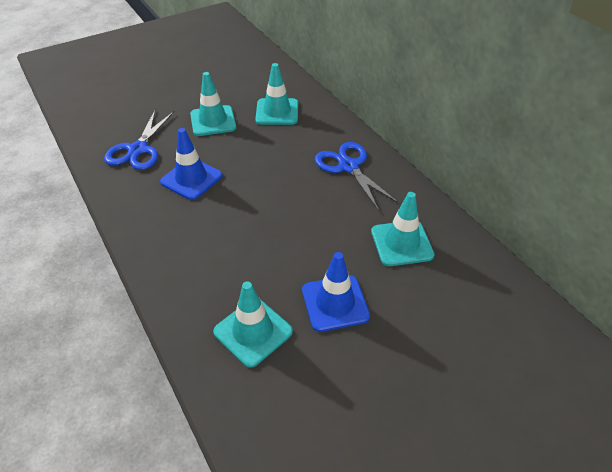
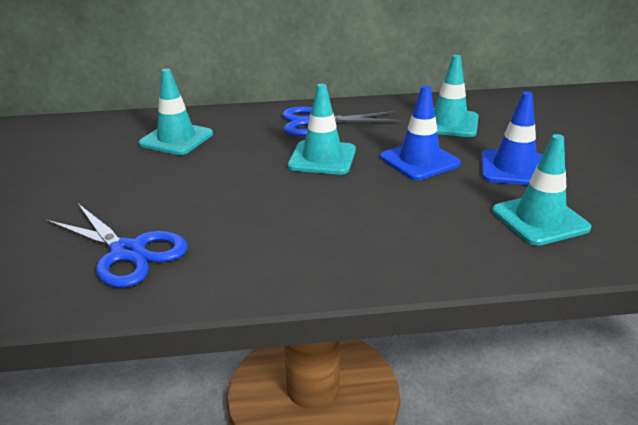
camera: 65 degrees left, 15 degrees down
(191, 179) = (246, 217): blue traffic cone -> blue traffic cone (419, 161)
(213, 121) = (138, 181): turquoise traffic cone -> turquoise traffic cone (322, 158)

